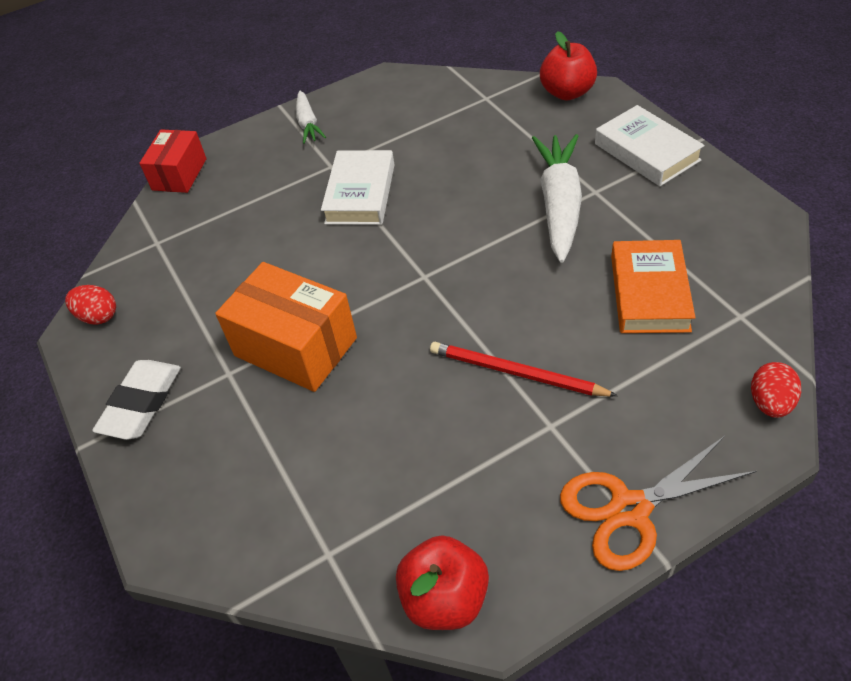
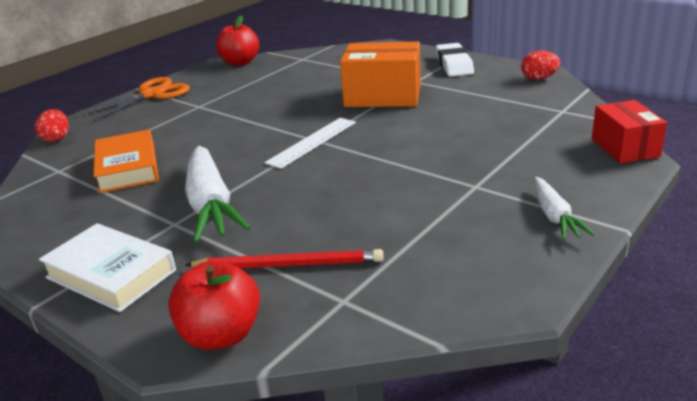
camera: 155 degrees right, 20 degrees down
(308, 124) = (554, 216): white carrot -> white carrot turned 150 degrees counterclockwise
(360, 194) = (419, 172): white book -> none
(429, 273) = (312, 142): none -> white ruler
(516, 373) = (225, 117): red pencil -> red pencil (289, 264)

